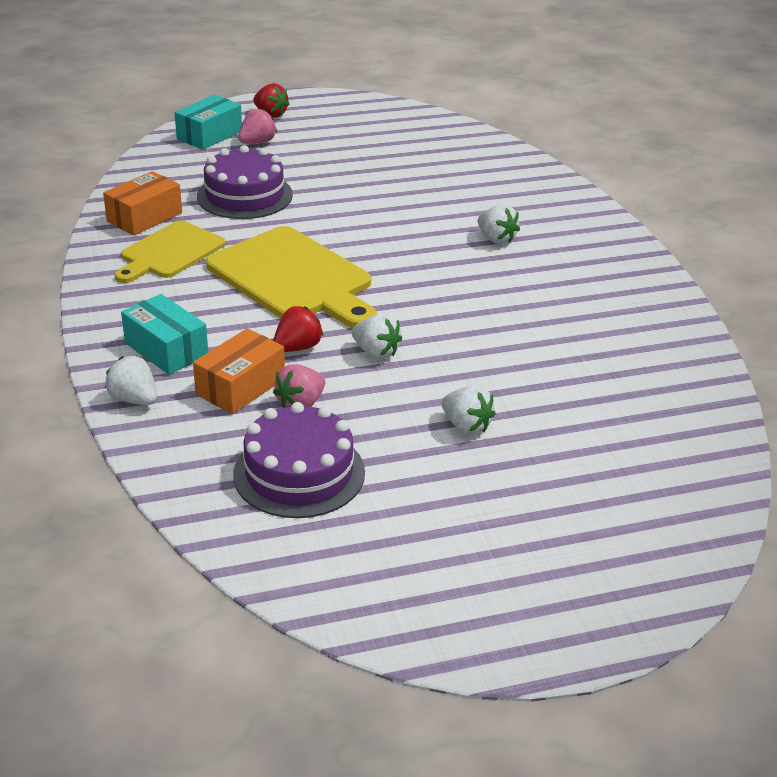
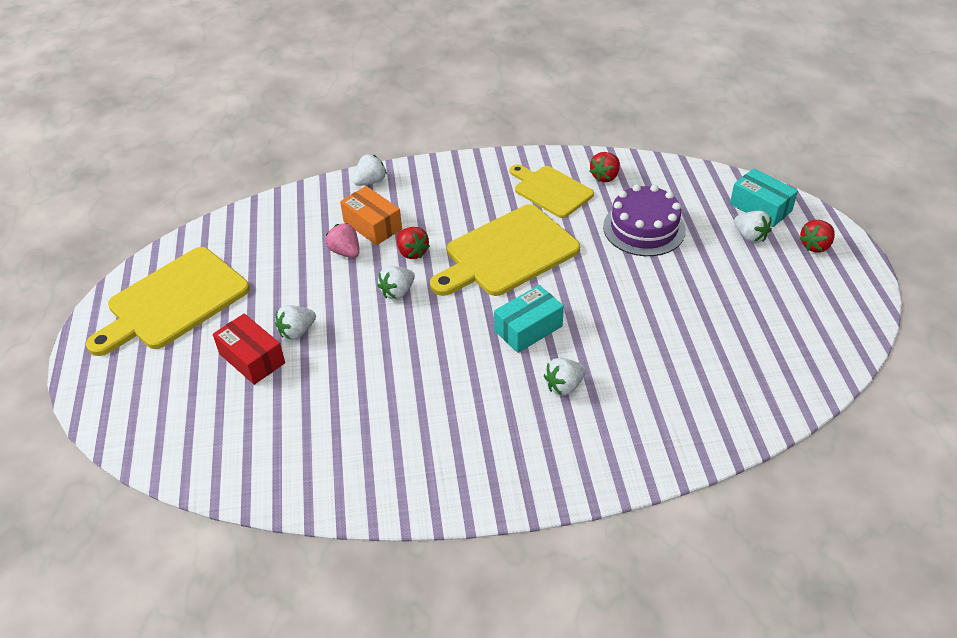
camera: 100 degrees right, 10 degrees up
(144, 217) = (605, 176): orange box -> red strawberry
(166, 349) = (422, 192): turquoise box -> turquoise box (528, 328)
(257, 142) = (750, 236): pink strawberry -> white strawberry
(299, 473) = (276, 249): purple cake -> none
(433, 563) = (173, 301): none -> yellow cutting board
(525, 458) = (252, 358): none -> red box

